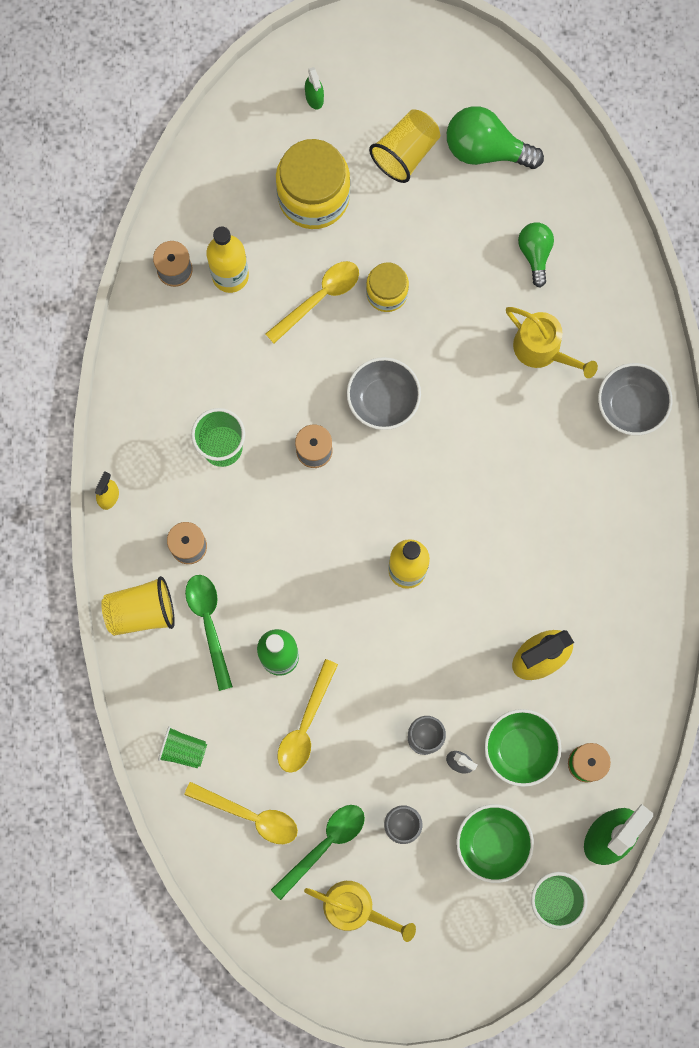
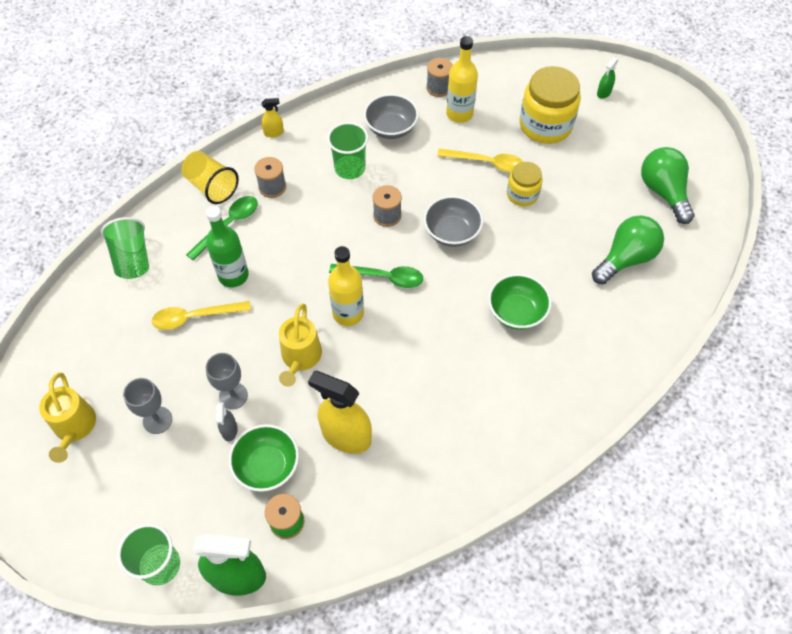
camera: 55 degrees right, 20 degrees down
(183, 749) = (132, 259): green cup -> green cup, size x1.50
(250, 815) = (108, 322): yellow spoon -> none
(324, 845) = (113, 379): green spoon -> green spoon (383, 277)
(405, 153) = (618, 153): yellow cup -> none
(492, 843) = (180, 492): green bowl -> green bowl (516, 312)
(535, 254) = (625, 258): green light bulb -> green light bulb, size x1.61
(542, 350) = (567, 302): yellow watering can -> yellow watering can (300, 358)
(630, 405) = (579, 381): grey bowl -> grey bowl (391, 128)

